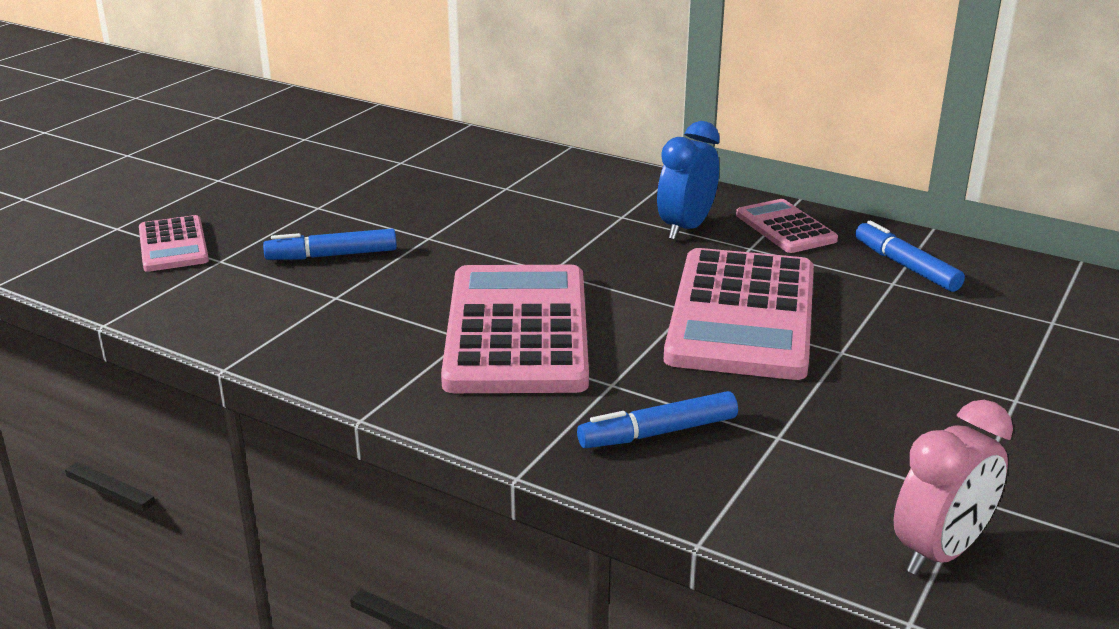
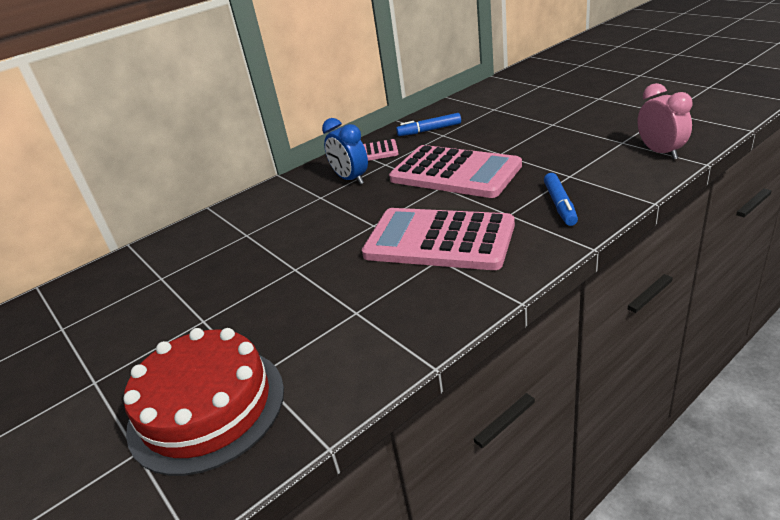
camera: 65 degrees left, 5 degrees up
(173, 245) = (207, 407): pink calculator -> red cake
(332, 255) = (291, 313): blue marker -> none

